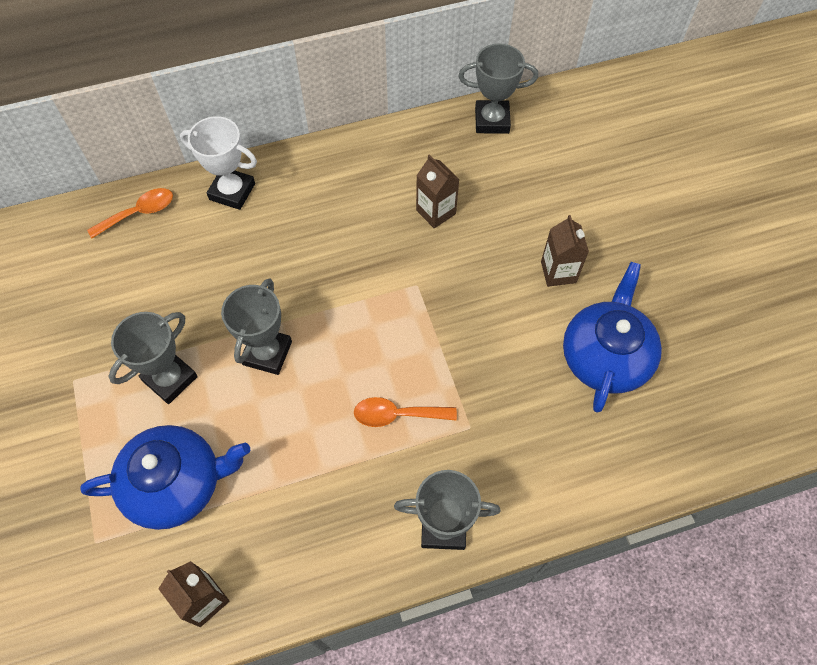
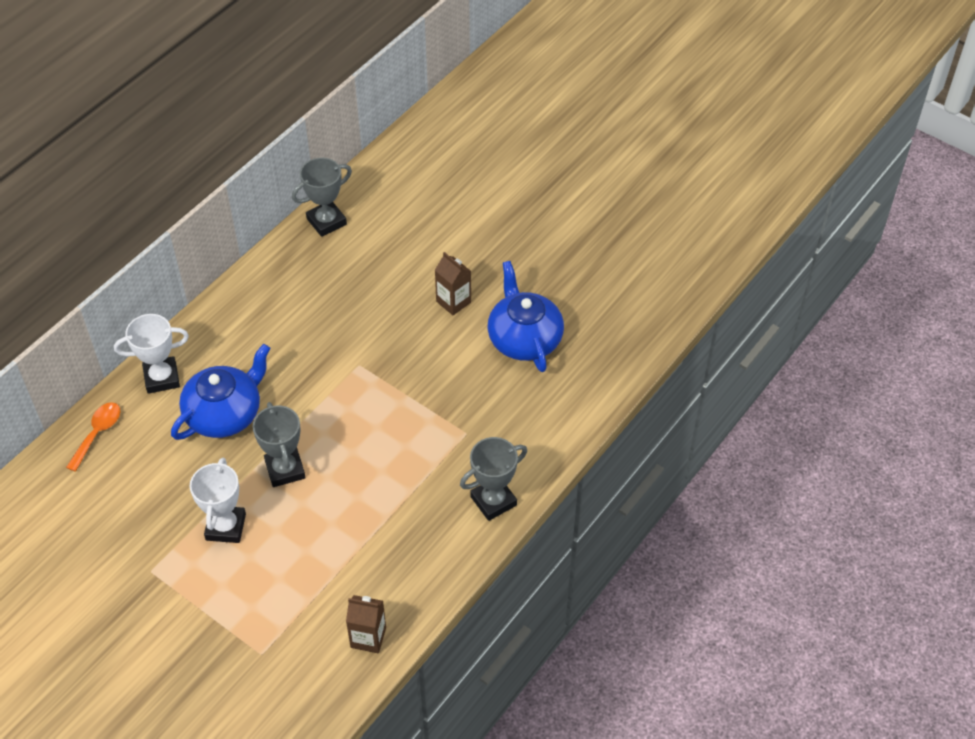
camera: 35 degrees left, 10 degrees down
(170, 379) = (225, 527): grey trophy -> white trophy
(176, 484) = (289, 586): blue teapot -> blue teapot (225, 414)
(397, 415) = (410, 454): orange spoon -> none
(436, 212) = (334, 308): brown carton -> none

